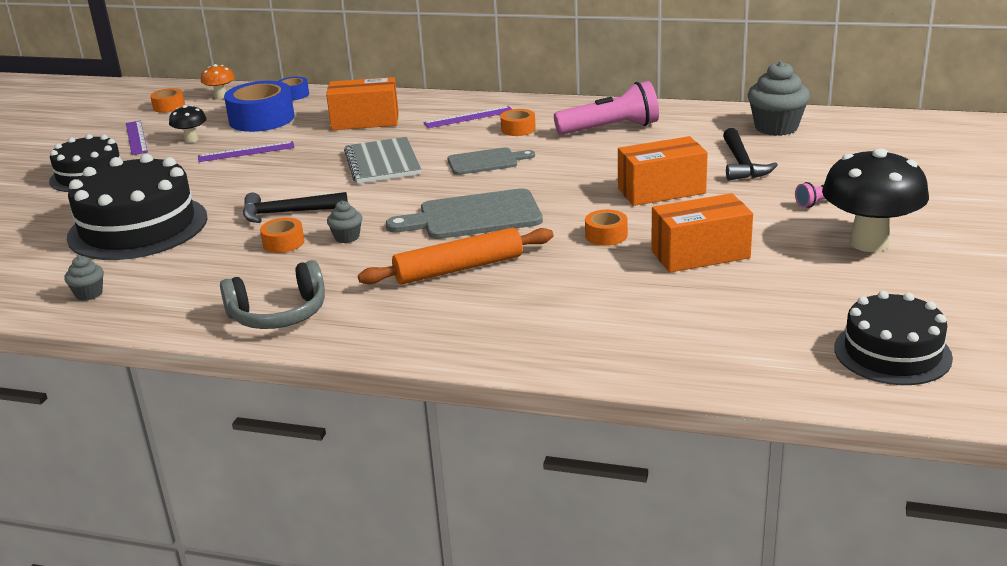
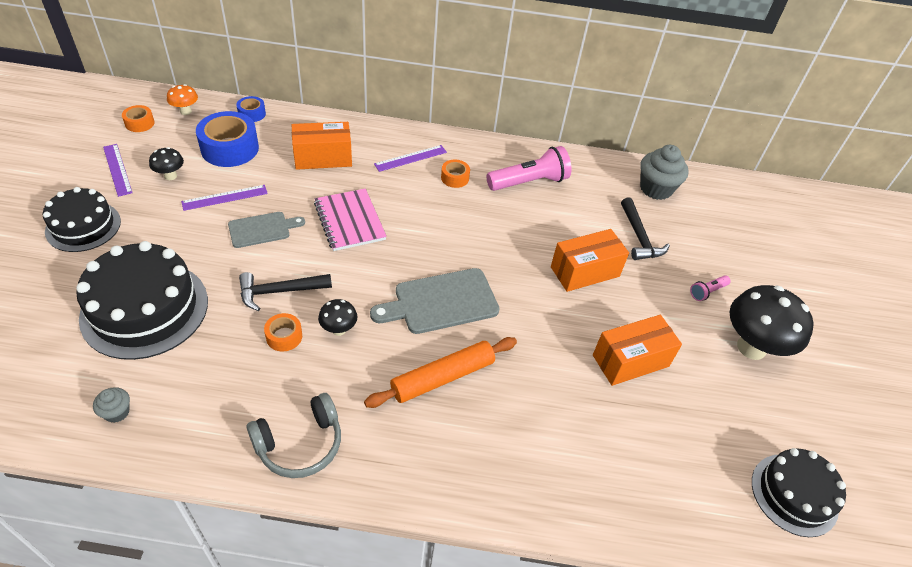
camera: 15 degrees left, 20 degrees up
(347, 237) = (339, 329): grey cupcake -> black mushroom
(383, 163) = (350, 221): grey notebook -> pink notebook
(486, 162) = (437, 223): grey cutting board -> grey cutting board (262, 229)
(606, 235) = (553, 332): orange tape -> none

